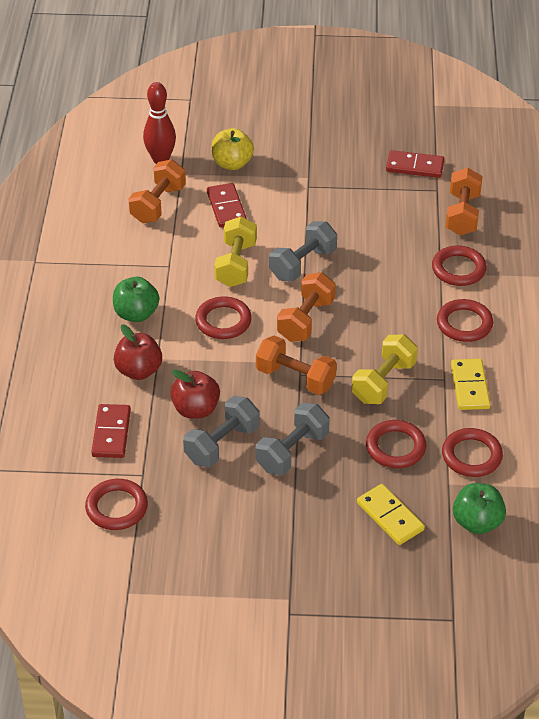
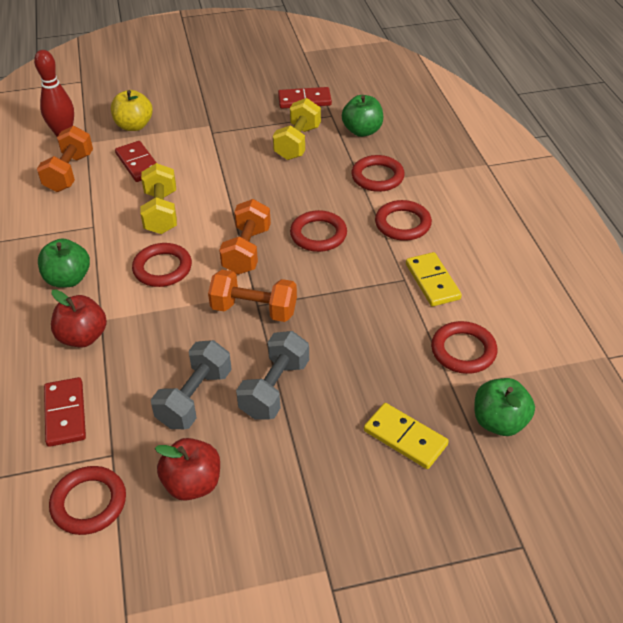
camera: 15 degrees left, 0 degrees up
(196, 409) = (156, 365): red apple -> red apple (192, 484)
(303, 264) = (228, 200): grey dumbbell -> none
(383, 382) = (345, 295): yellow dumbbell -> yellow dumbbell (297, 143)
(395, 447) = (382, 359): red ring -> red ring (318, 234)
(462, 214) = (362, 131): orange dumbbell -> green apple

